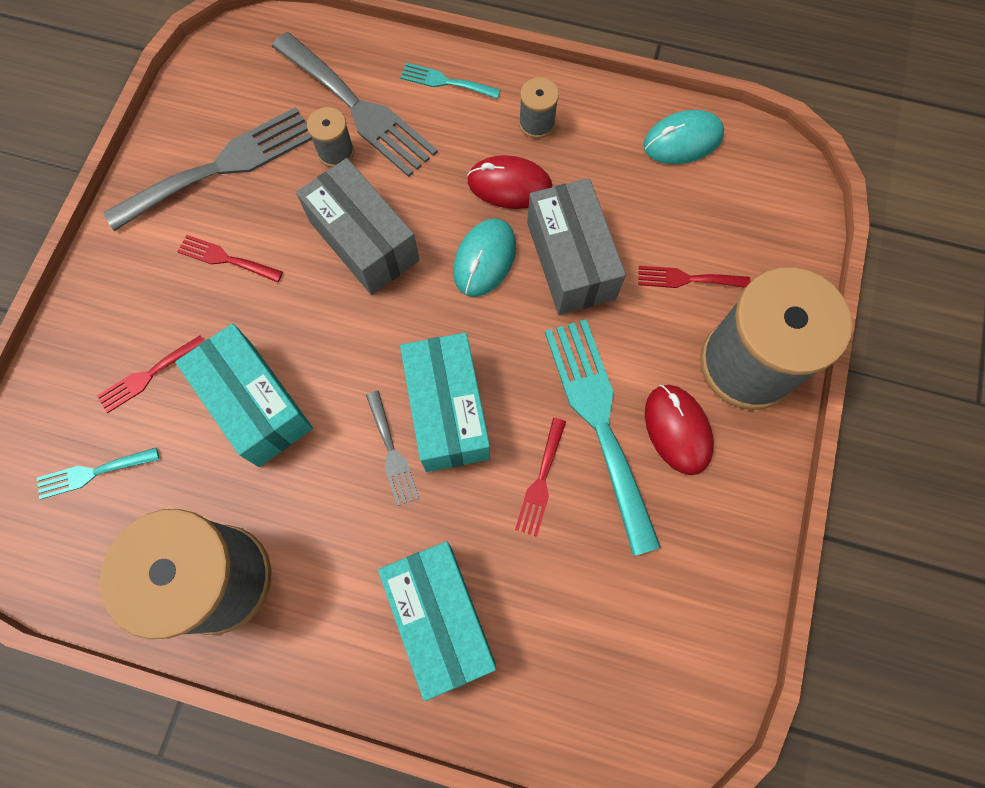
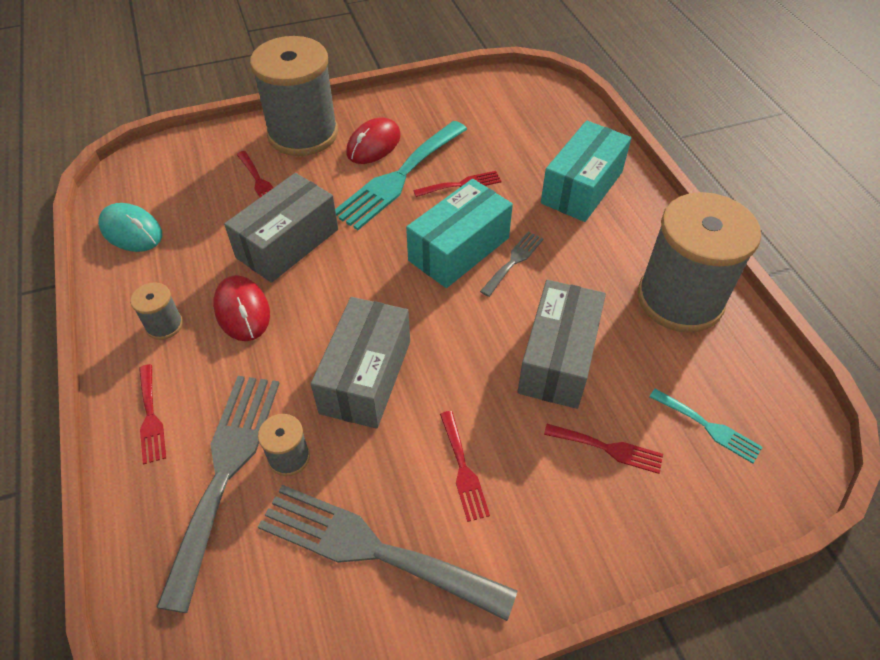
camera: 125 degrees left, 20 degrees down
(255, 404) = (558, 358): turquoise box -> grey box
(445, 82) = (151, 417): turquoise fork -> red fork
(484, 259) = (323, 291): turquoise mouse -> none

